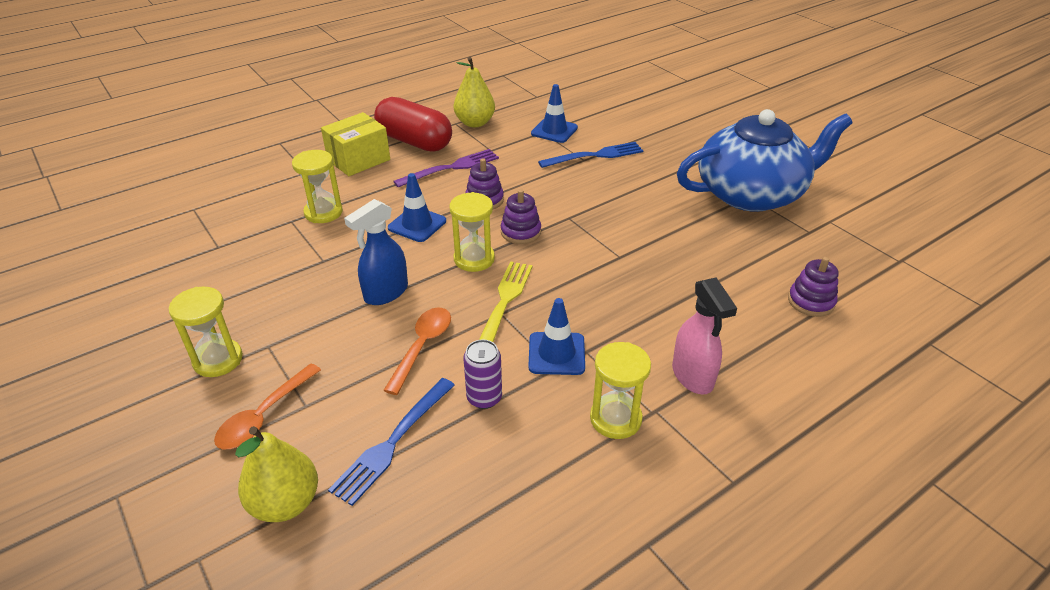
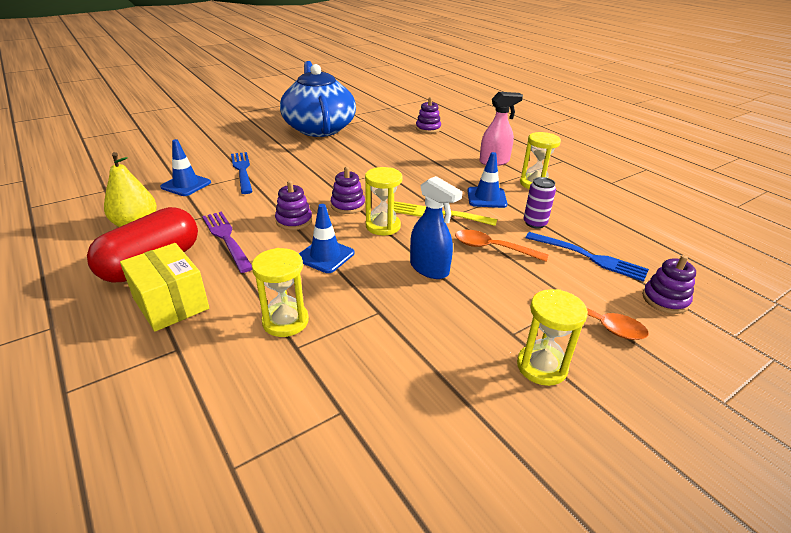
camera: 90 degrees left, 5 degrees down
(285, 503) = (665, 300): yellow pear -> purple stacking toy

